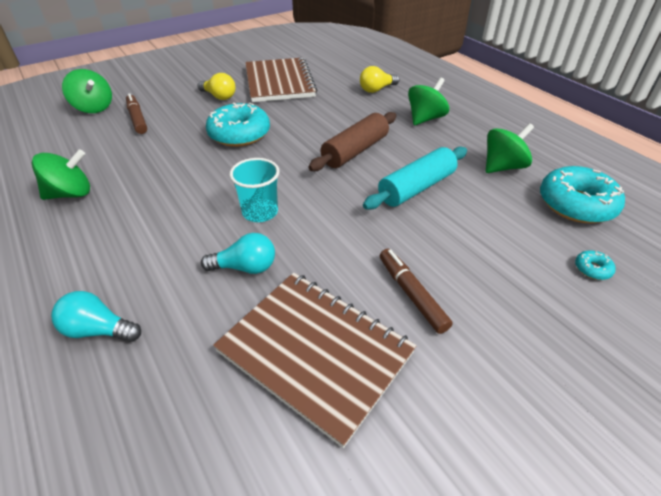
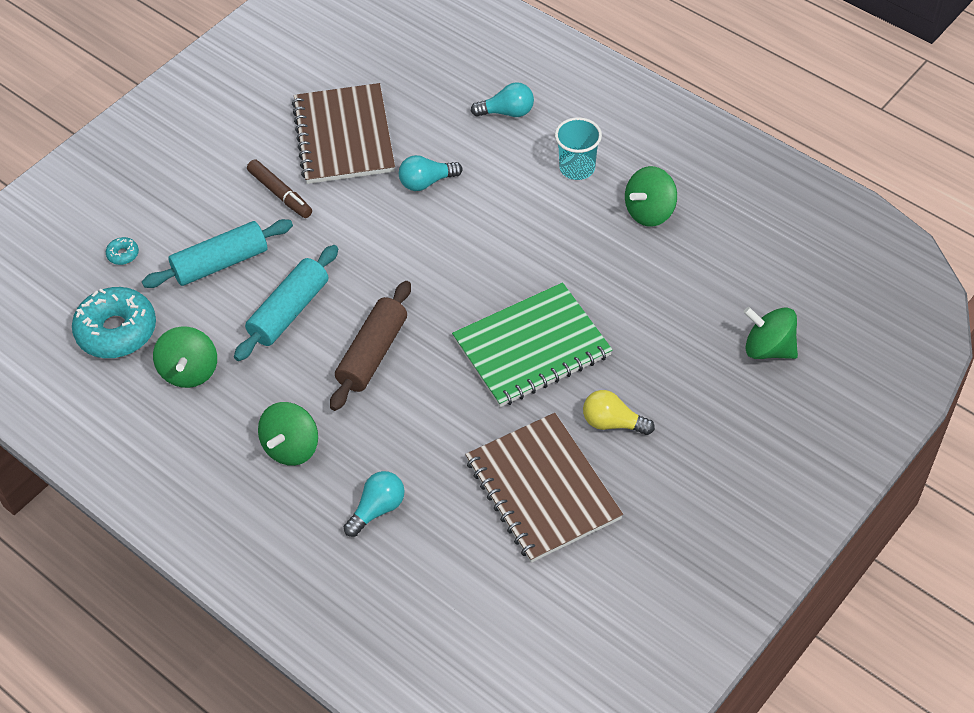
camera: 165 degrees right, 10 degrees up
(137, 119) = (687, 342): brown marker -> none
(239, 134) = (532, 347): turquoise donut -> green notebook
(260, 212) = (443, 239): turquoise cup -> turquoise cup (577, 168)
(315, 352) = (344, 136): brown notebook -> brown notebook turned 60 degrees clockwise
(376, 89) = (377, 509): yellow light bulb -> turquoise light bulb
(481, 238) = (220, 263): none -> turquoise rolling pin
(502, 167) = (189, 371): green spinning top -> green spinning top turned 45 degrees counterclockwise

